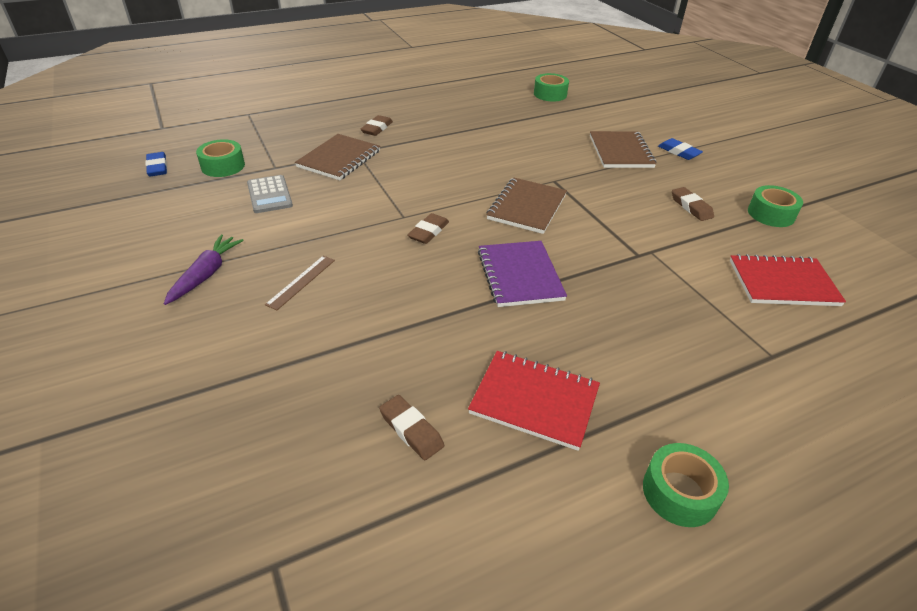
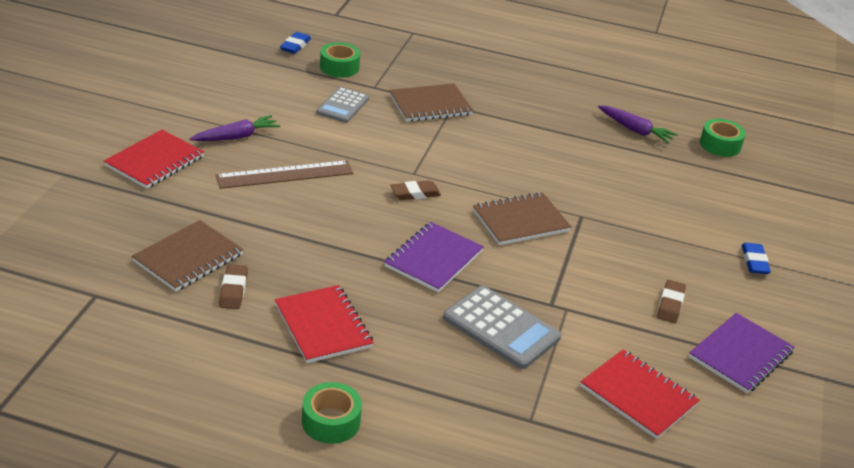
camera: 40 degrees right, 5 degrees down
(146, 351) = (154, 161): none -> red notebook
(301, 282) = (285, 175): brown ruler -> brown ruler, size x1.77
(377, 128) = (498, 95): brown eraser -> none
(494, 108) = (635, 130): none -> purple carrot
(620, 152) = (692, 229): brown notebook -> brown notebook (188, 258)
(643, 297) = (501, 328): none -> grey calculator
(771, 214) = (740, 355): green tape -> purple notebook

